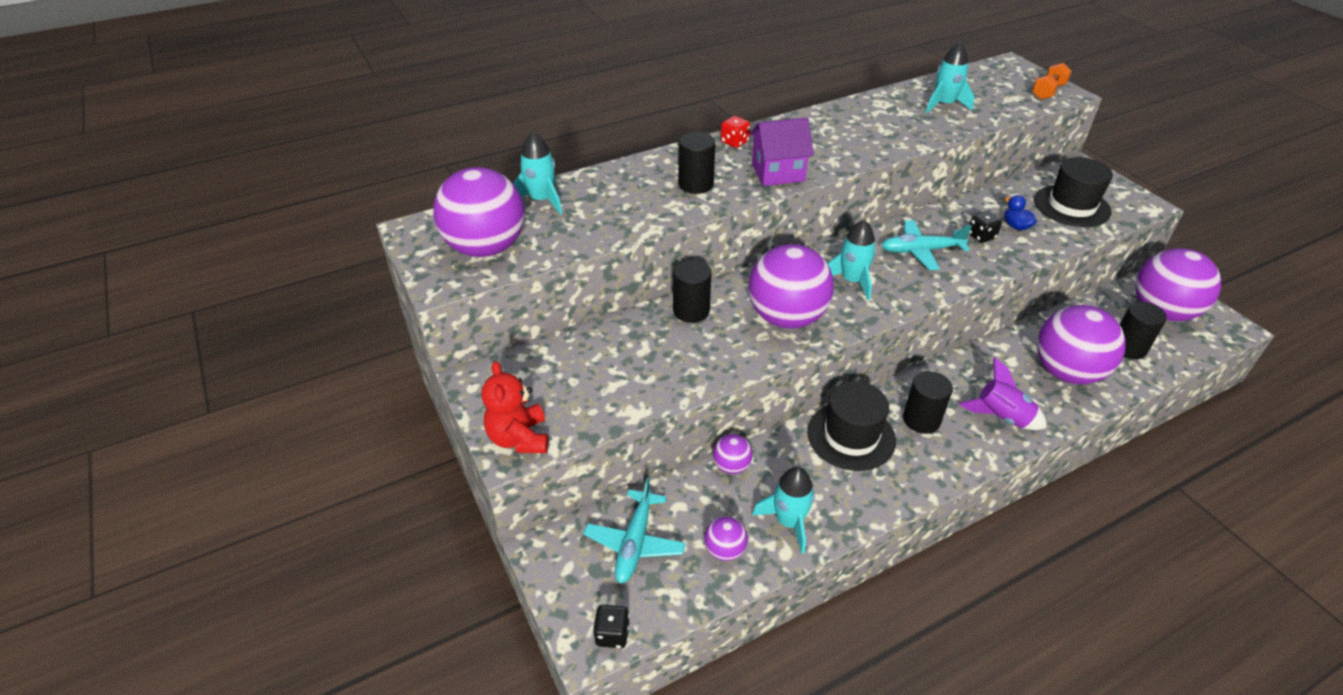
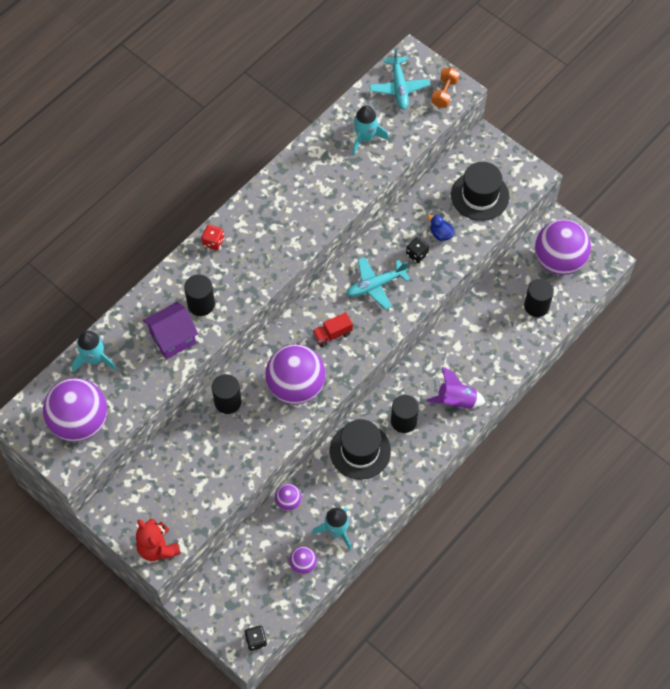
camera: 20 degrees left, 20 degrees up
(635, 543) = (246, 579): turquoise plane -> turquoise plane (399, 88)
(777, 172) = (257, 270): purple house -> purple house (173, 338)
(851, 281) = (332, 334): turquoise rocket -> red truck
(1066, 372) = (495, 344): purple ball -> none

